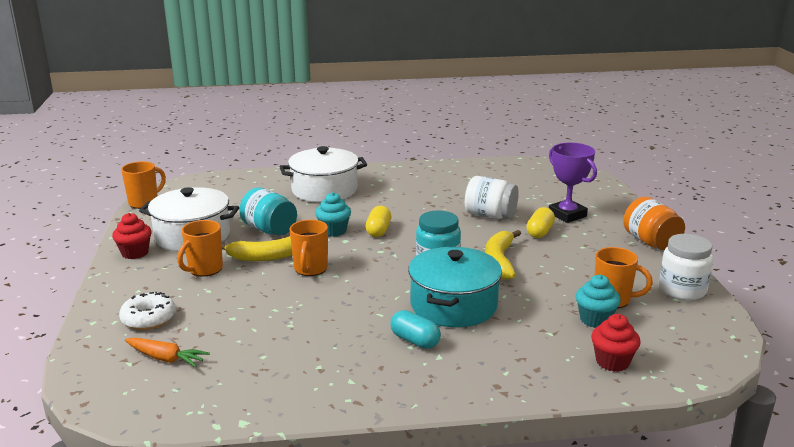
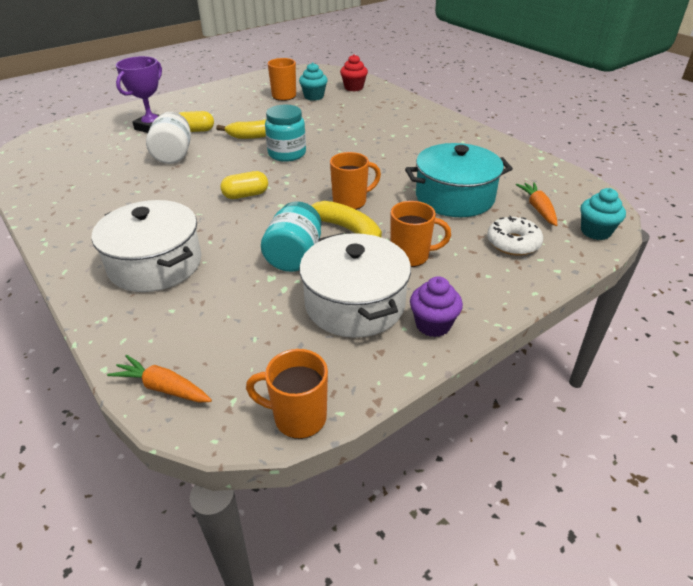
camera: 120 degrees left, 15 degrees up
(135, 253) = (433, 325): red cupcake -> purple cupcake
(215, 180) = (163, 387): none -> orange carrot
(334, 231) = (265, 217): turquoise cupcake -> turquoise cupcake (595, 232)
(415, 341) = (399, 135): turquoise capsule -> none
(453, 305) = (342, 134): turquoise pot -> turquoise pot (454, 197)
(651, 242) = (186, 96): orange jar -> none
(682, 290) = (253, 82): white jar -> none

